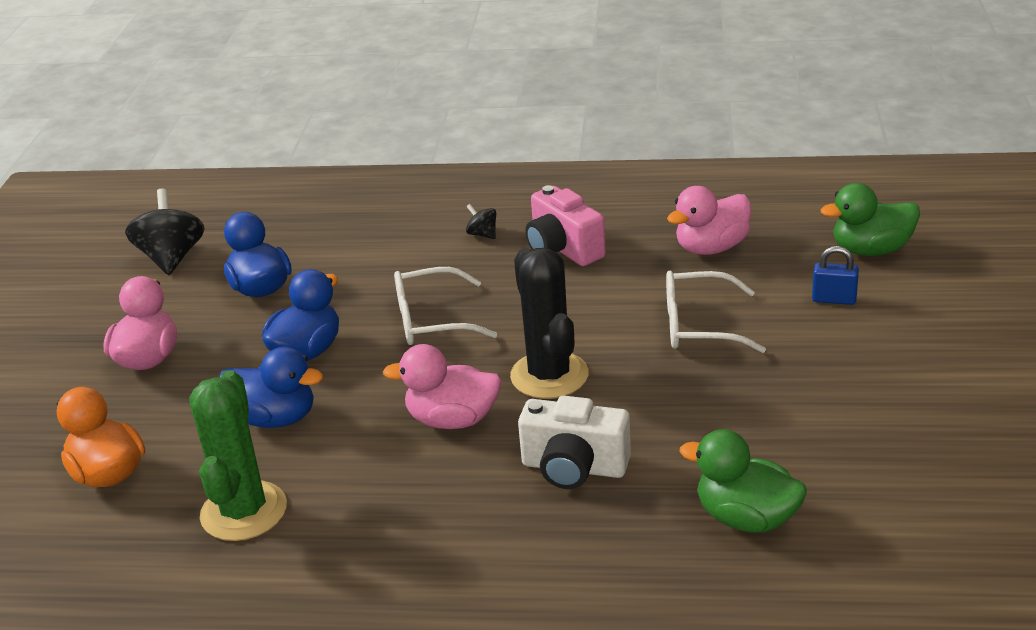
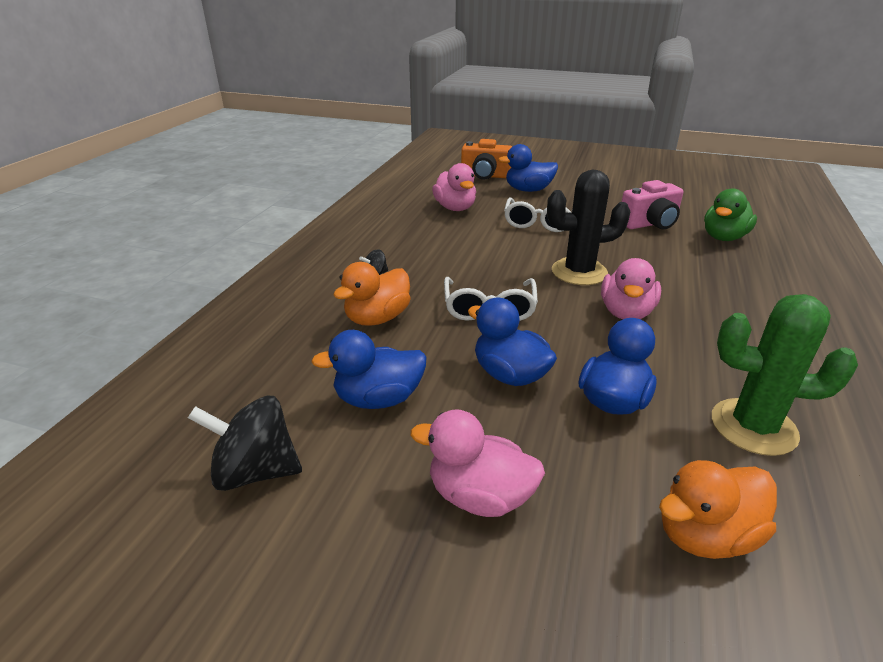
camera: 80 degrees left, 0 degrees up
(391, 257) = (377, 318): none -> orange duck
(563, 249) = (421, 249): pink camera -> pink camera (650, 224)
(574, 467) = (682, 276): white camera -> none
(834, 299) = (528, 190): blue padlock -> blue duck
(871, 250) = (485, 176): green duck -> orange camera

